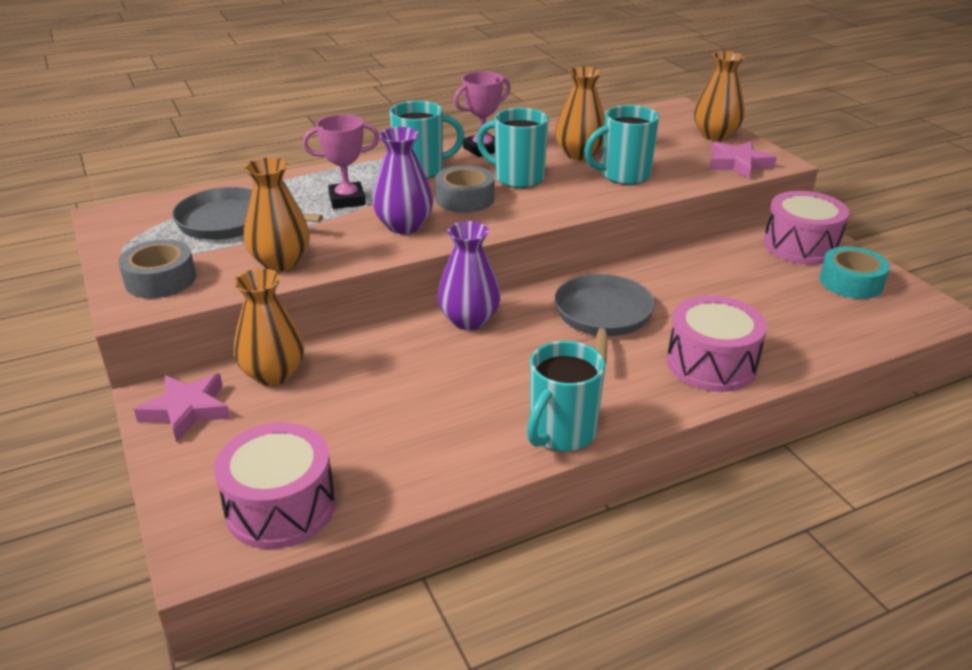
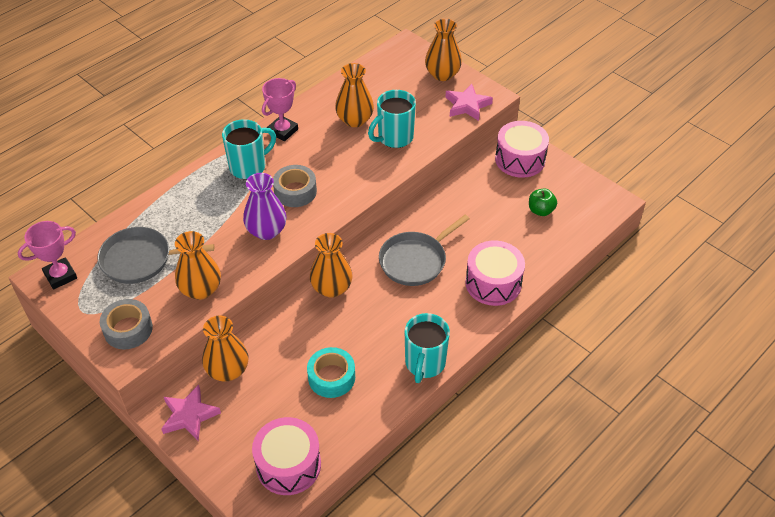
camera: 20 degrees left, 15 degrees up
(347, 200) = (212, 214): pink trophy -> pink trophy (60, 276)
(469, 320) = (331, 288): purple vase -> orange vase
(517, 178) = (322, 159): turquoise mug -> none
(602, 316) = (415, 261): grey pan -> grey pan turned 120 degrees counterclockwise
(816, 301) = (540, 210): none -> green apple
(851, 282) = (558, 187): turquoise tape -> turquoise tape (331, 377)

